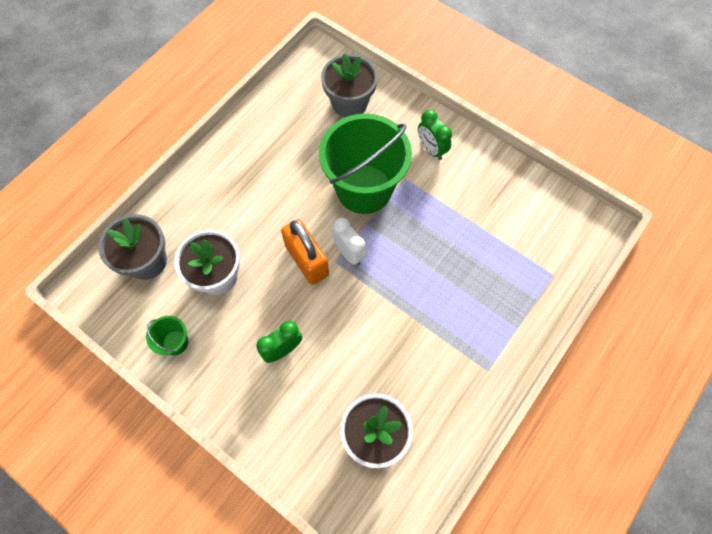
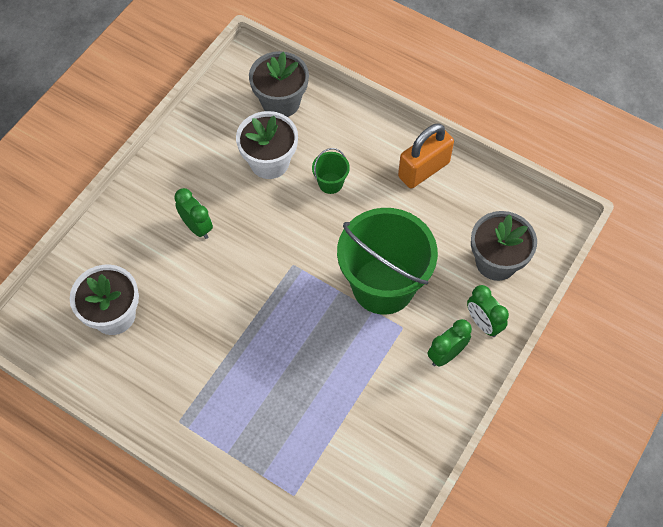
camera: 85 degrees right, 5 degrees down
(175, 342) = (201, 139): green bucket -> green bucket (330, 183)
(307, 260) = (292, 238): orange padlock -> orange padlock (423, 169)
(349, 253) = (304, 277): white clock -> none
(405, 120) = (483, 323): none -> green clock

